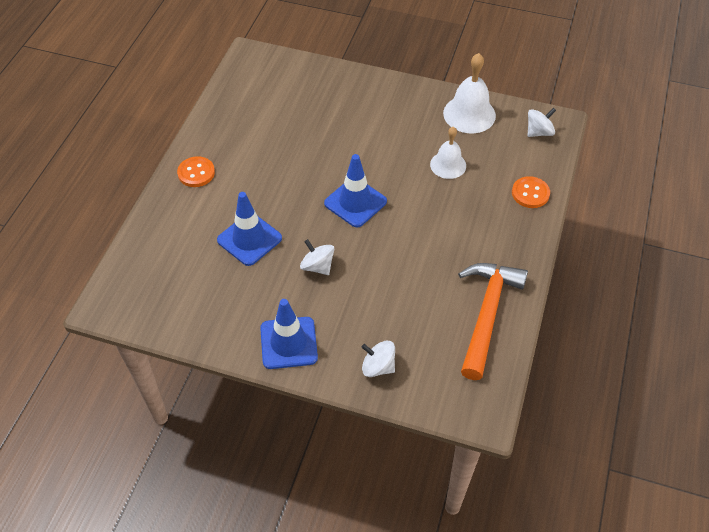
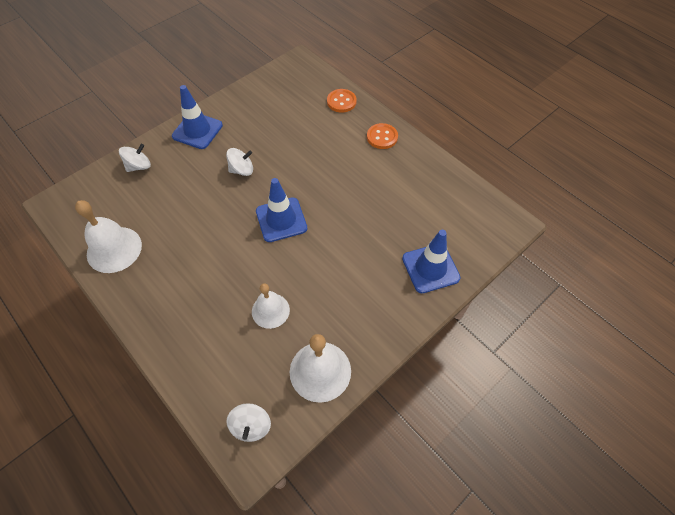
camera: 120 degrees right, 5 degrees up
(249, 239) = (296, 143): blue traffic cone -> blue traffic cone (430, 268)
(487, 314) = (114, 249): orange hammer -> white bell
(530, 193) = (188, 360): orange button -> orange button (341, 102)

